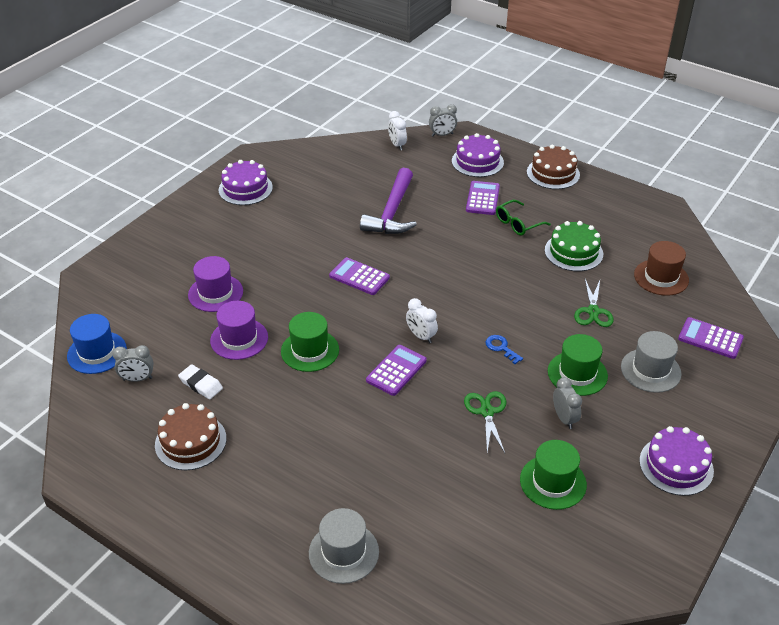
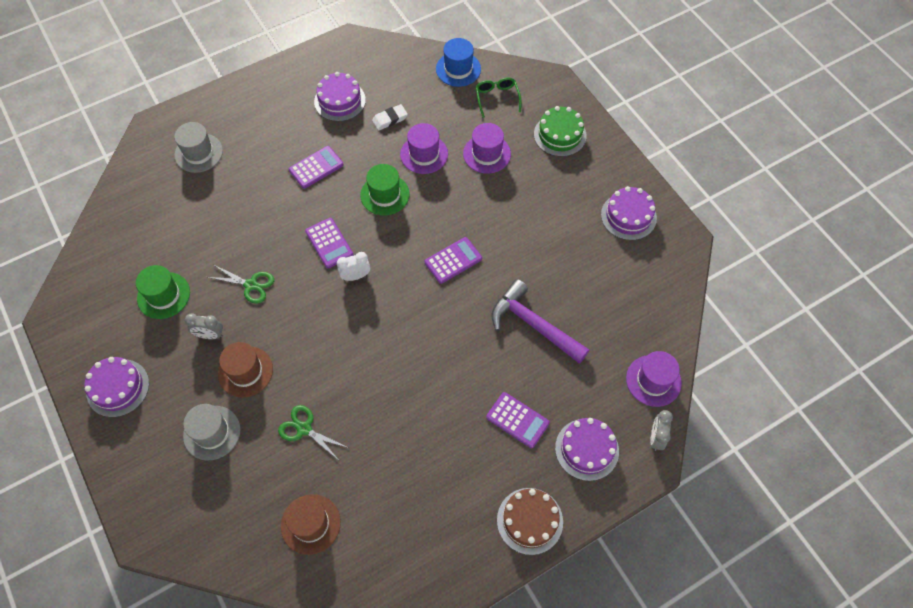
camera: 115 degrees right, 20 degrees up
(137, 379) = (417, 86): grey clock -> none
(190, 441) = (340, 101): brown cake -> purple cake
(397, 145) = (653, 380): white clock -> purple hat
(501, 348) = (307, 329): blue key -> none
(517, 223) = (460, 432): green glasses -> green glasses (497, 98)
(573, 252) = (391, 461): green cake -> green cake (560, 135)
(577, 373) = (245, 371): green hat -> brown hat
(710, 338) = (212, 512): purple calculator -> purple calculator (316, 167)

